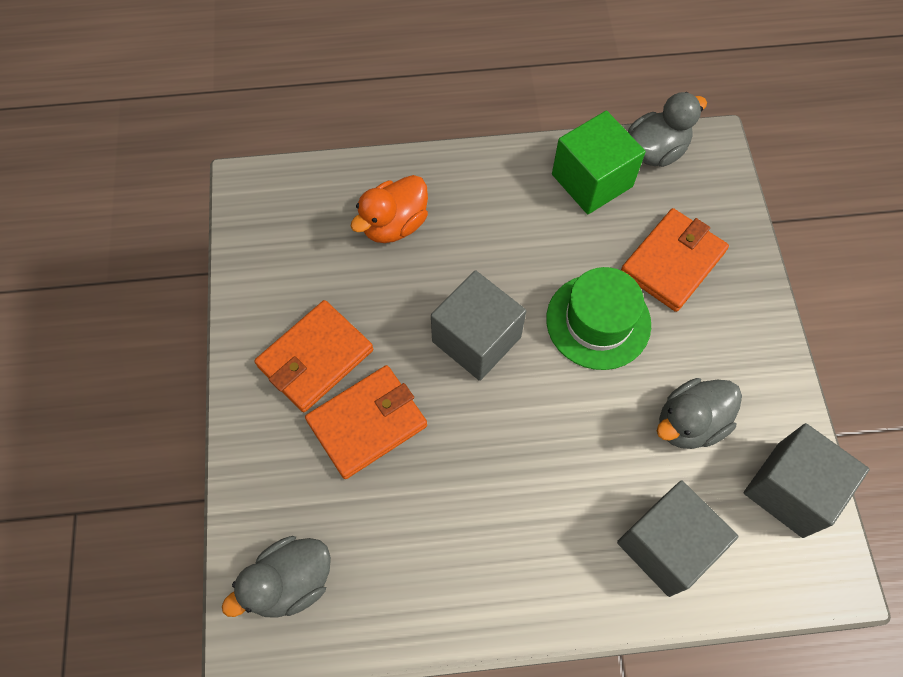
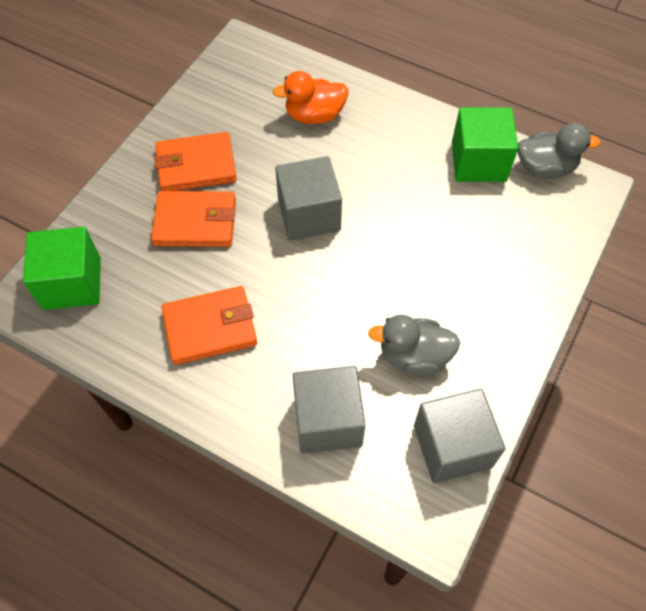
camera: 35 degrees right, 5 degrees down
(290, 582) = (72, 283): grey duck -> green cube
(598, 321) = (403, 252): green hat -> none
(672, 262) = (493, 246): orange wallet -> orange wallet (210, 327)

